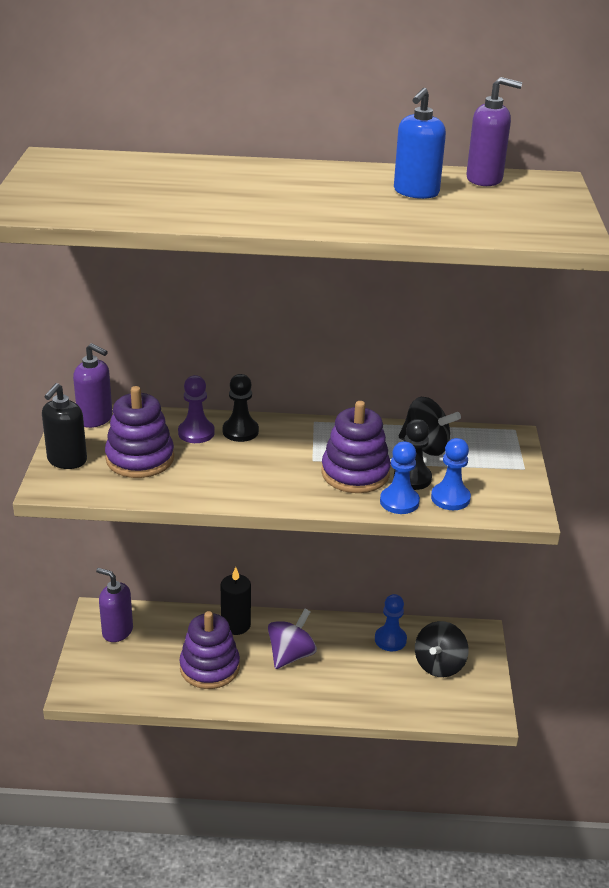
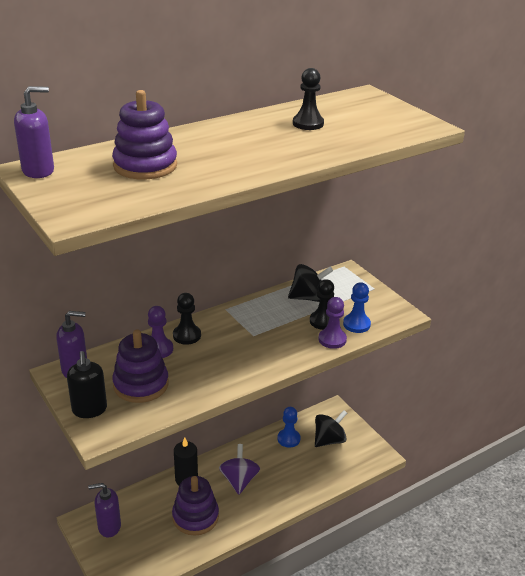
camera: 35 degrees left, 0 degrees up
(355, 473) = (288, 333): purple stacking toy -> purple stacking toy (145, 166)
(399, 502) = (332, 339): blue pawn -> purple pawn
(416, 192) = (308, 123): blue soap dispenser -> black pawn
(439, 665) = (329, 440): black spinning top -> black spinning top turned 120 degrees counterclockwise
(484, 179) = (330, 103): purple soap dispenser -> purple soap dispenser (38, 171)

